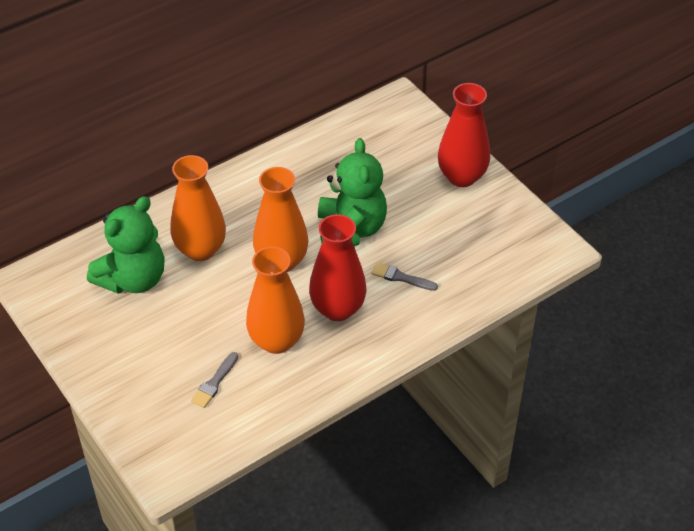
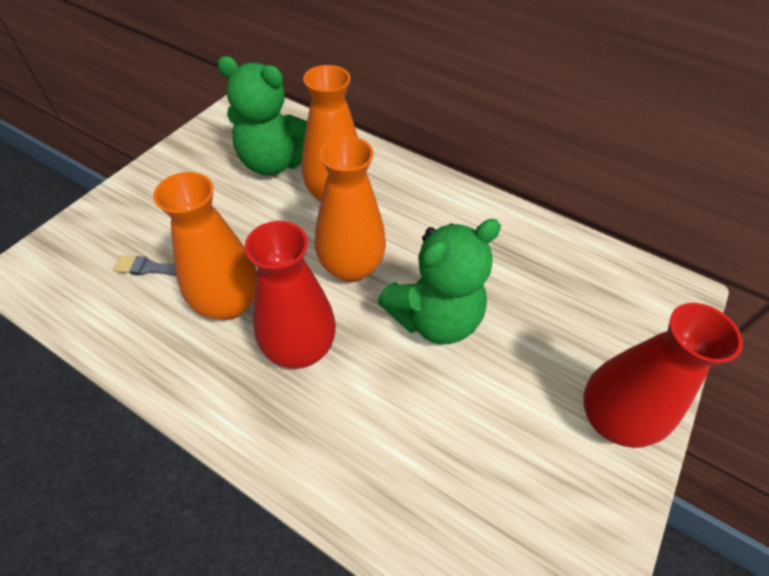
camera: 65 degrees right, 5 degrees up
(401, 277) = (383, 404): grey brush -> none

